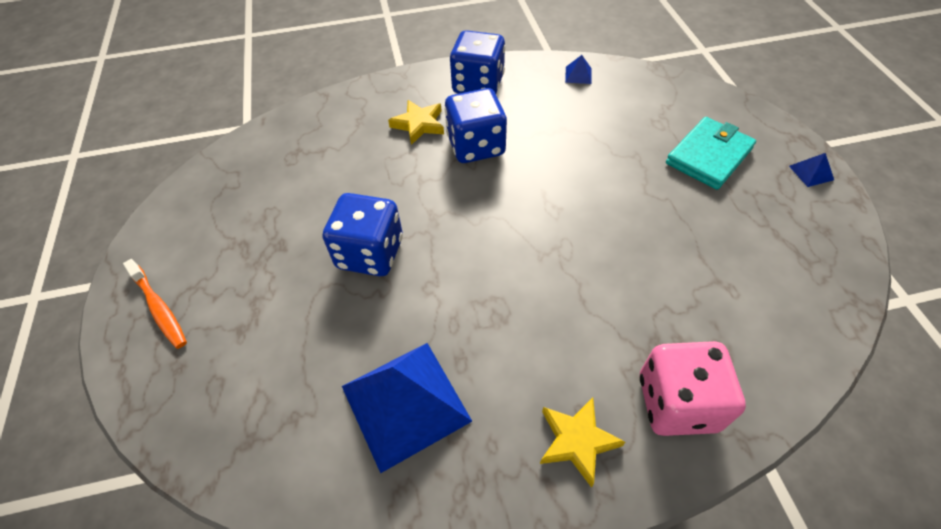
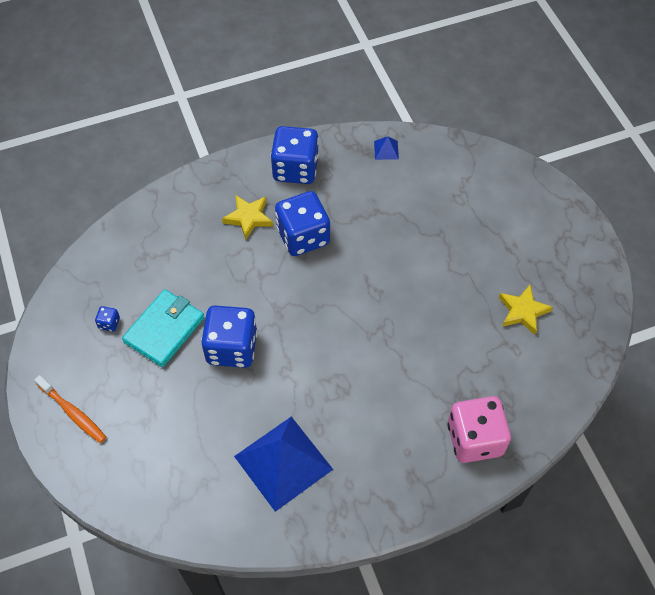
camera: 10 degrees left, 5 degrees up
(236, 214) = (109, 323): none -> blue dice
(577, 441) = (407, 473): yellow star -> yellow star (523, 311)
(708, 156) = (501, 228): turquoise wallet -> turquoise wallet (164, 330)
(811, 173) = (582, 238): blue pyramid -> none

